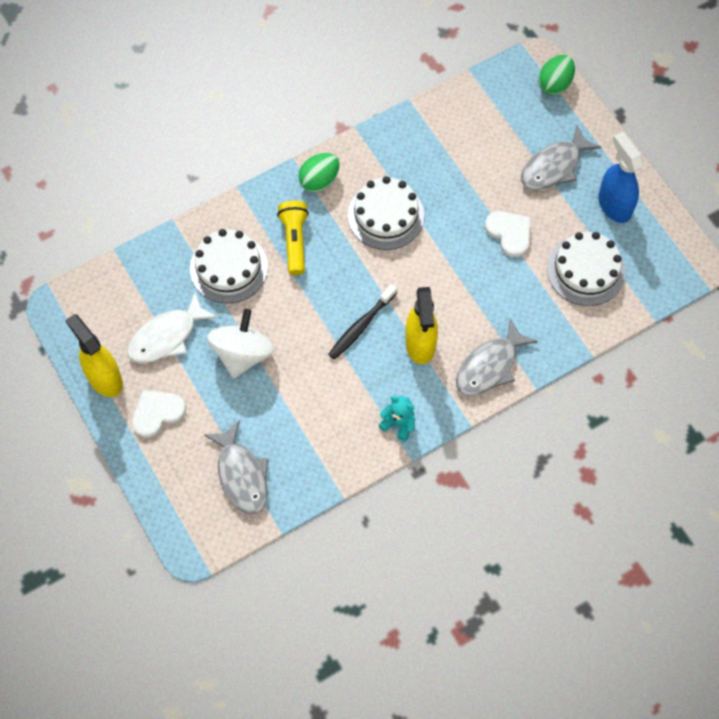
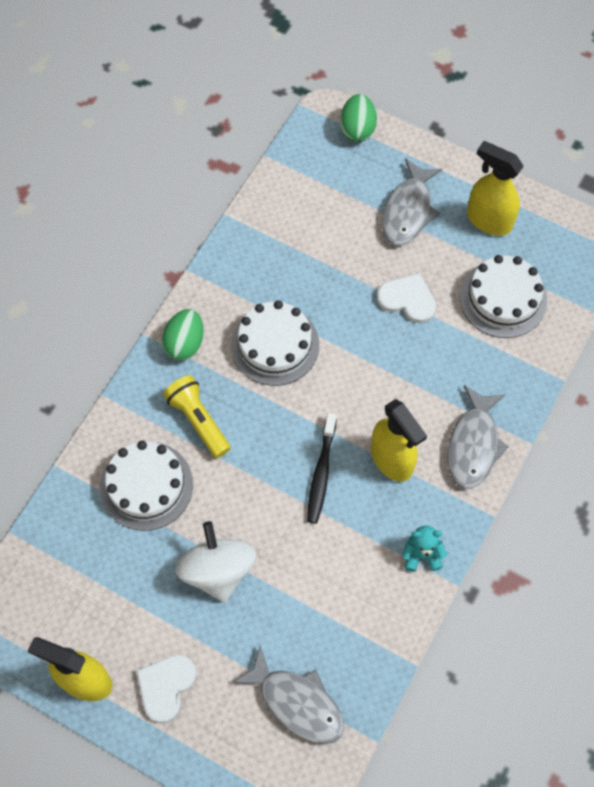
camera: 30 degrees left, 0 degrees up
(167, 336) = (125, 596): white fish -> none
(614, 205) = (488, 220): blue spray bottle -> yellow spray bottle

